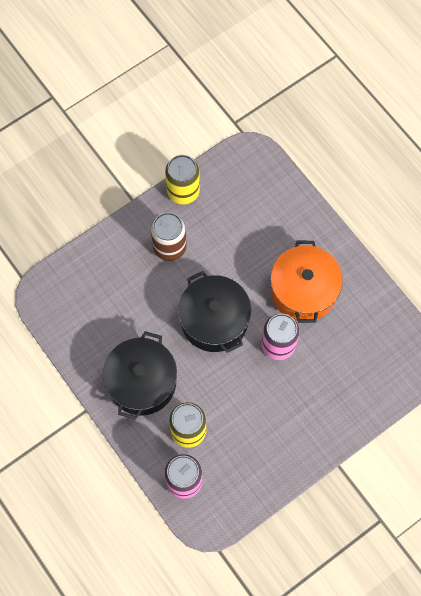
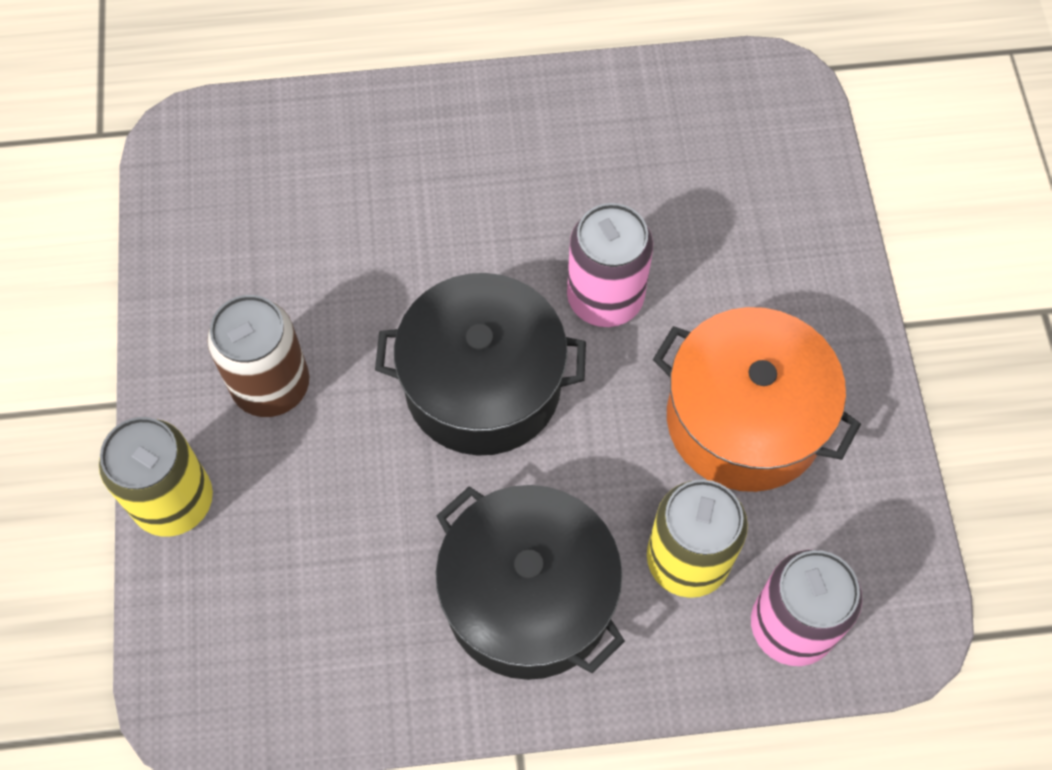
camera: 60 degrees left, 5 degrees down
(183, 191) = (171, 297): yellow can -> yellow can (174, 501)
(303, 291) = (524, 198): orange pot -> orange pot (744, 419)

